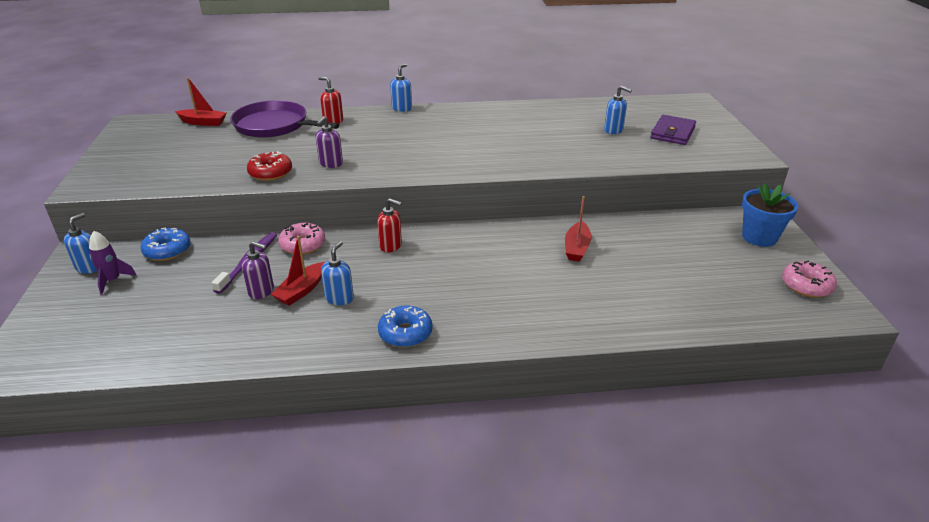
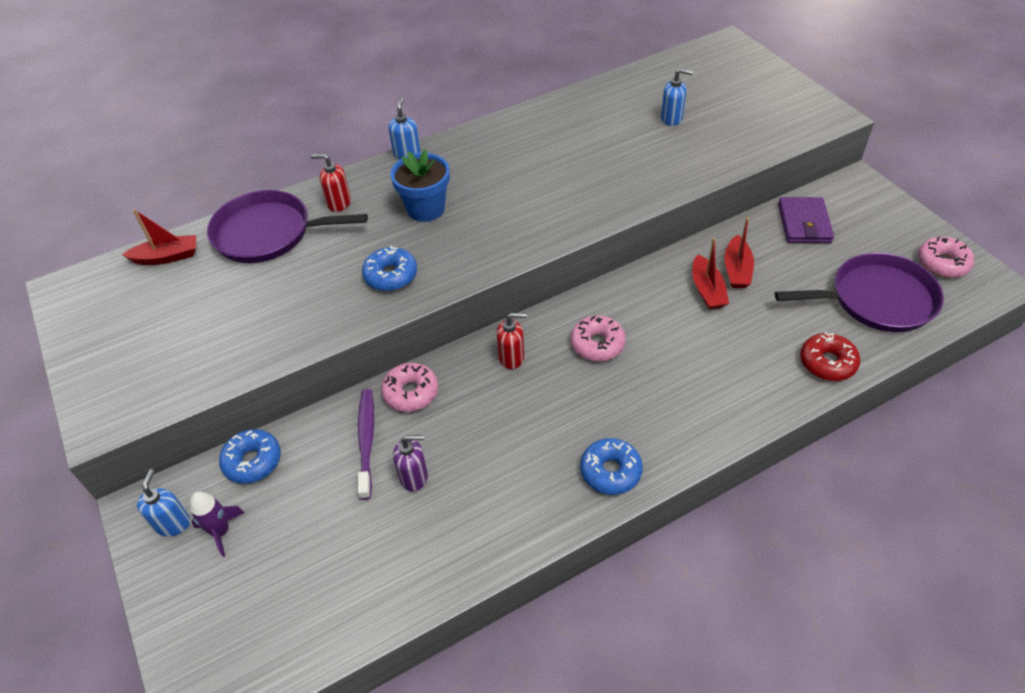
camera: 20 degrees left, 15 degrees up
(270, 173) = (328, 315): red donut -> red donut (827, 363)
(301, 290) = (458, 458): red boat -> red boat (737, 270)
(330, 164) = (391, 275): purple soap dispenser -> blue donut
(339, 298) = (508, 452): blue soap dispenser -> none
(461, 256) = (597, 344): none -> pink donut
(672, 133) = (734, 104): purple wallet -> purple wallet (804, 223)
(724, 292) = (876, 299): none -> purple pan
(759, 237) = (869, 213): blue flower pot -> blue flower pot (426, 209)

